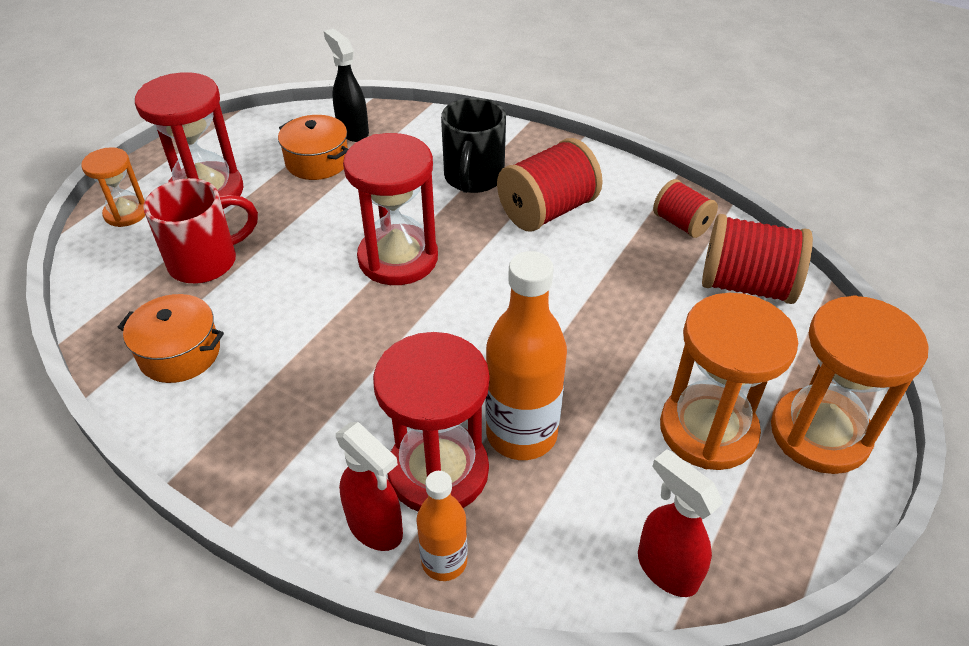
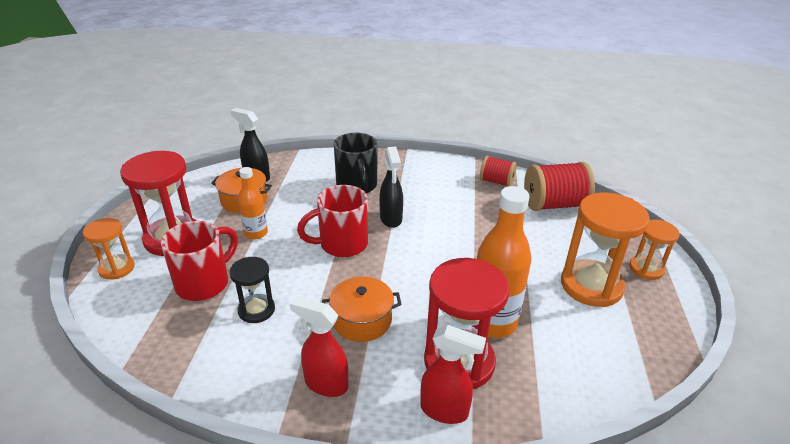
camera: 25 degrees left, 10 degrees down
(180, 353) = (226, 348): orange pot -> orange pot (362, 320)
(241, 316) = (256, 310): none -> black hourglass
(398, 258) = (342, 244): red hourglass -> red mug
(444, 561) = (502, 414): orange bottle -> orange bottle (256, 233)
(486, 240) = (391, 219): none -> black spray bottle
(547, 211) = (416, 193): red spool -> none
(666, 569) = (626, 368): red spray bottle -> red spray bottle (325, 384)
(819, 433) = (646, 269): orange hourglass -> orange hourglass, size x0.56

